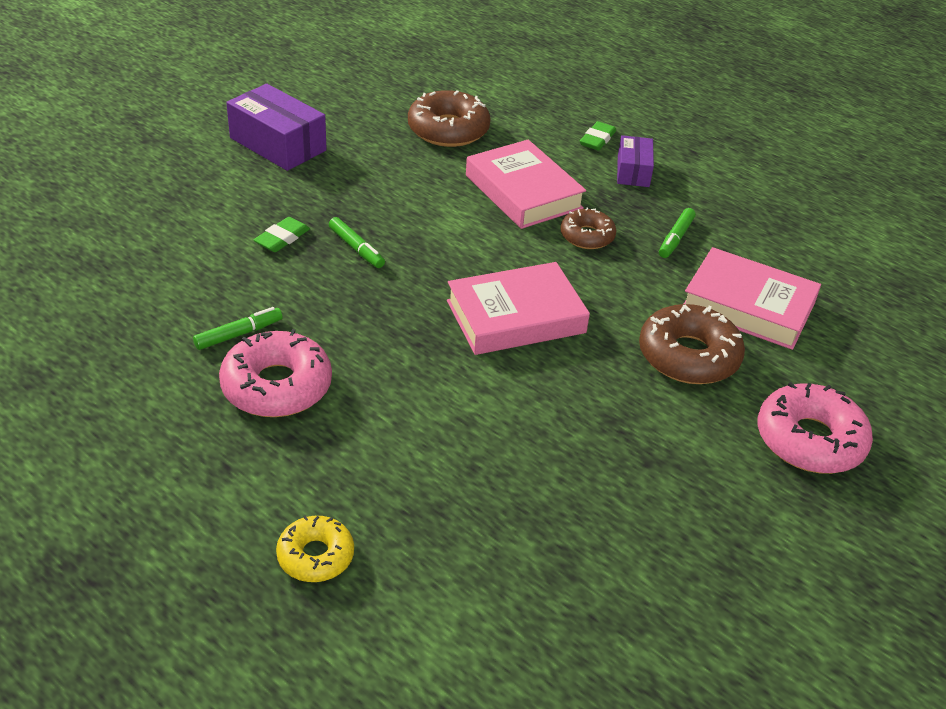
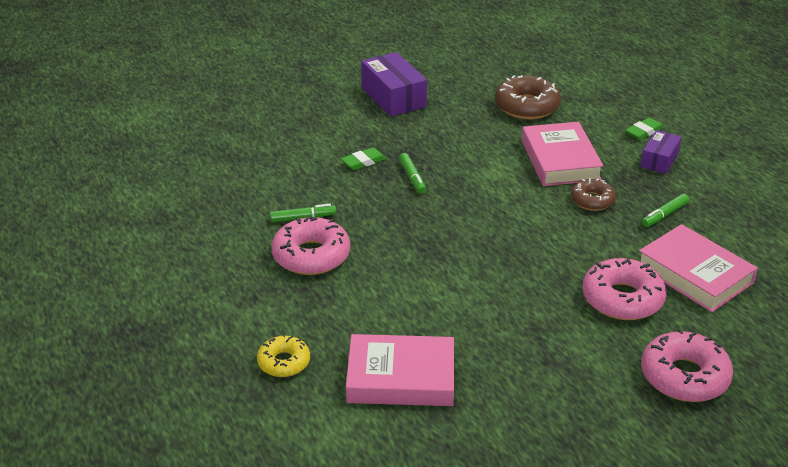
camera: 25 degrees right, 5 degrees down
(515, 317) = (503, 245): pink book -> pink book (401, 377)
(688, 356) = (622, 299): brown donut -> pink donut

